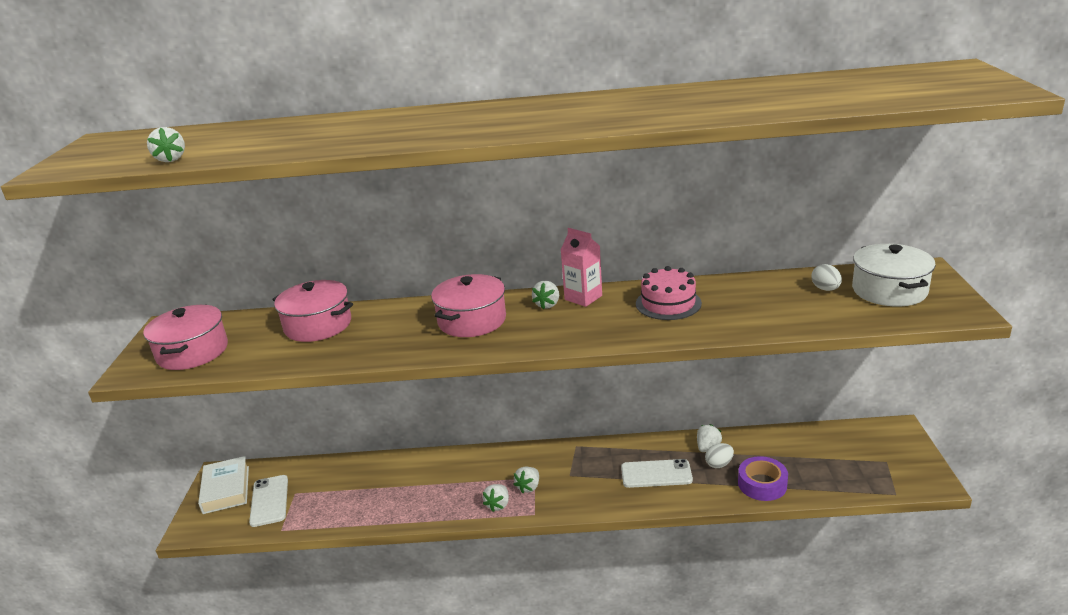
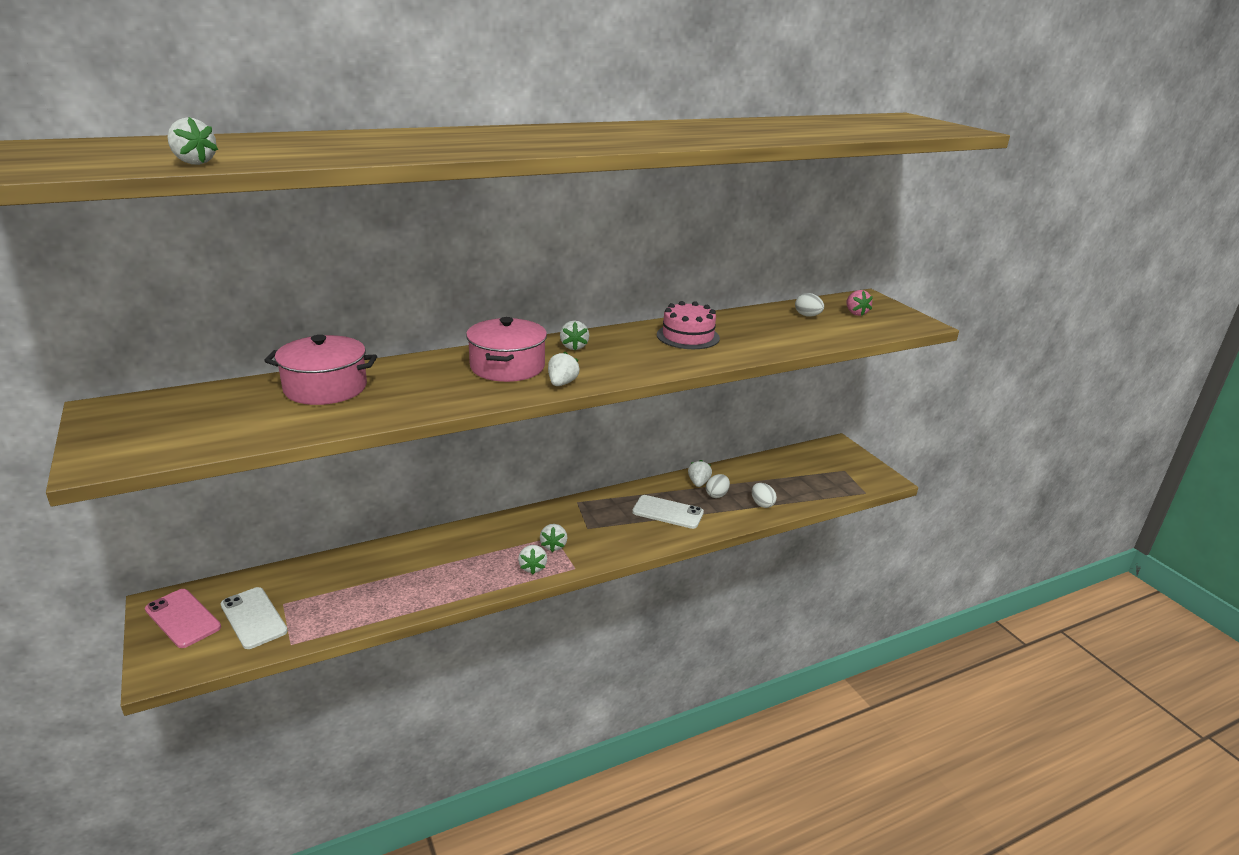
camera: 30 degrees left, 0 degrees up
(192, 352) = (173, 431): pink pot -> none
(226, 489) = (183, 618): white book -> pink phone
(504, 345) = (562, 383): none -> white strawberry
(583, 298) = (604, 338): pink carton -> none
(656, 474) = (667, 512): white phone -> white phone turned 45 degrees clockwise
(762, 484) = (762, 504): purple tape -> white egg
(889, 290) = (855, 313): white pot -> pink strawberry

